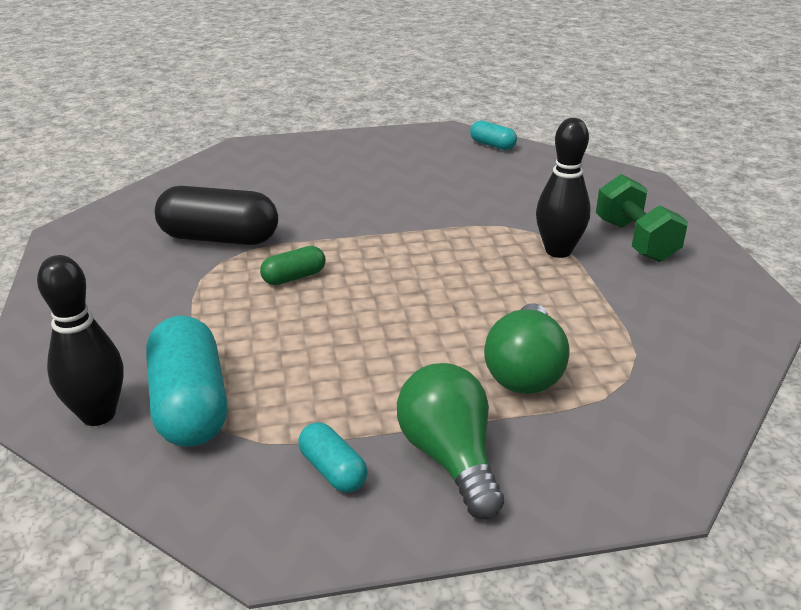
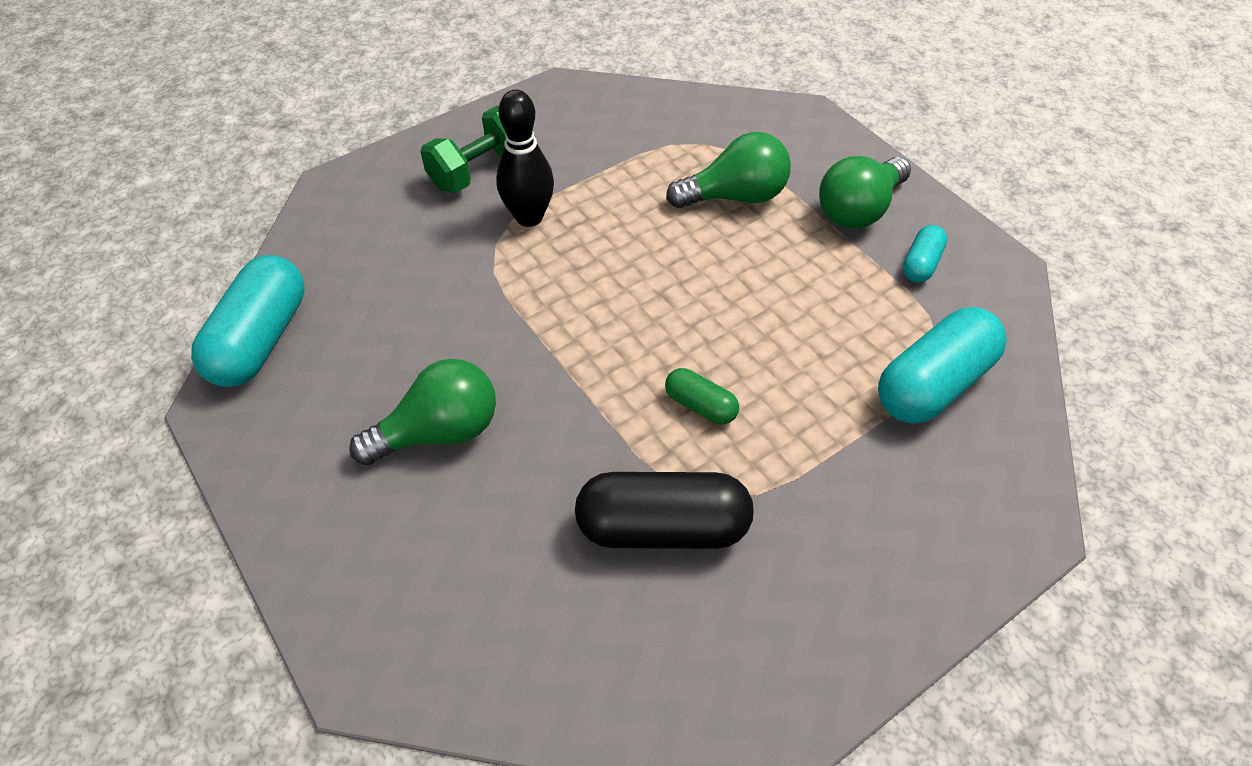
camera: 115 degrees left, 20 degrees up
(98, 414) = (996, 443): black bowling pin -> none
(219, 238) = (662, 527): black capsule -> black capsule turned 75 degrees counterclockwise
(368, 184) = (439, 431): none -> green light bulb
(492, 145) = (261, 339): turquoise capsule -> turquoise capsule, size x1.97

